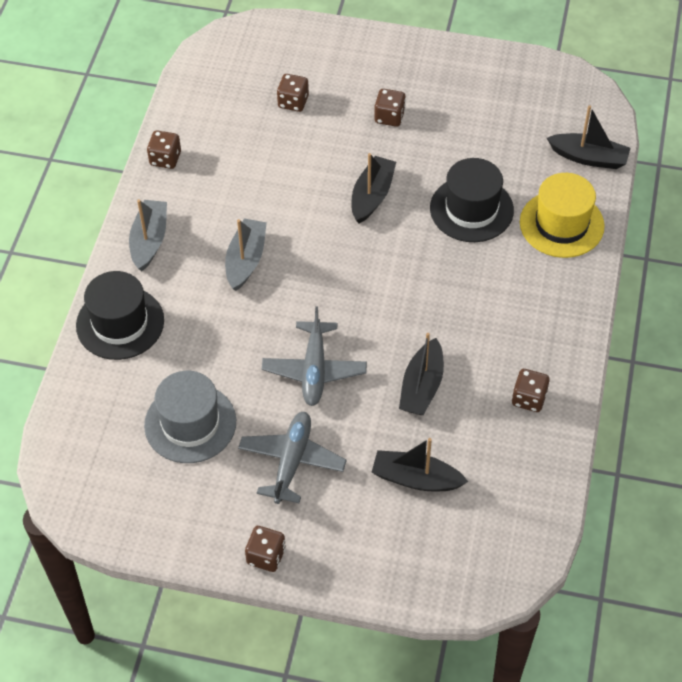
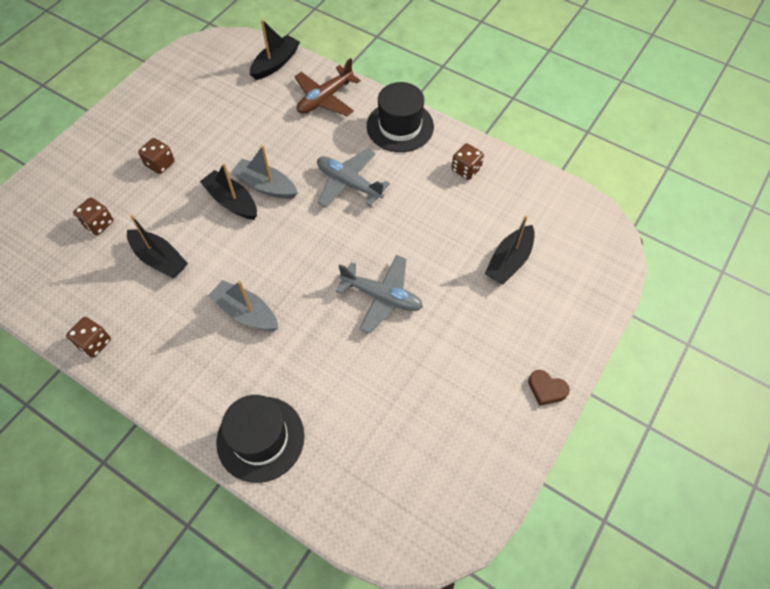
camera: 70 degrees left, 5 degrees up
(149, 240) = (180, 385): grey boat -> grey boat (266, 186)
(190, 423) = (395, 409): grey hat -> none
(266, 556) = (546, 389): brown dice -> brown heart
(292, 461) = (463, 341): grey plane -> grey plane (349, 183)
(422, 386) = (428, 229): black boat -> black boat (159, 259)
(471, 209) = (282, 144): black hat -> black hat (400, 126)
(561, 224) = (325, 98): yellow hat -> brown plane

